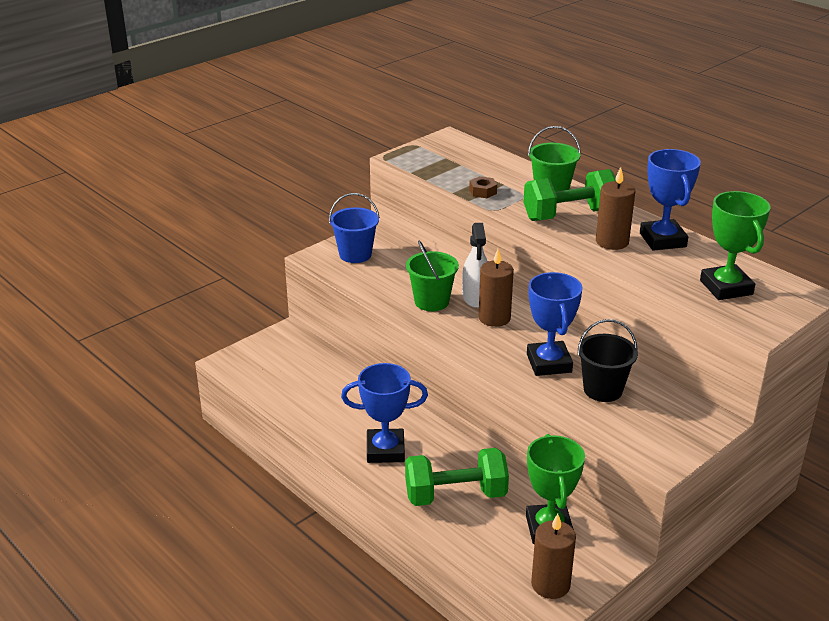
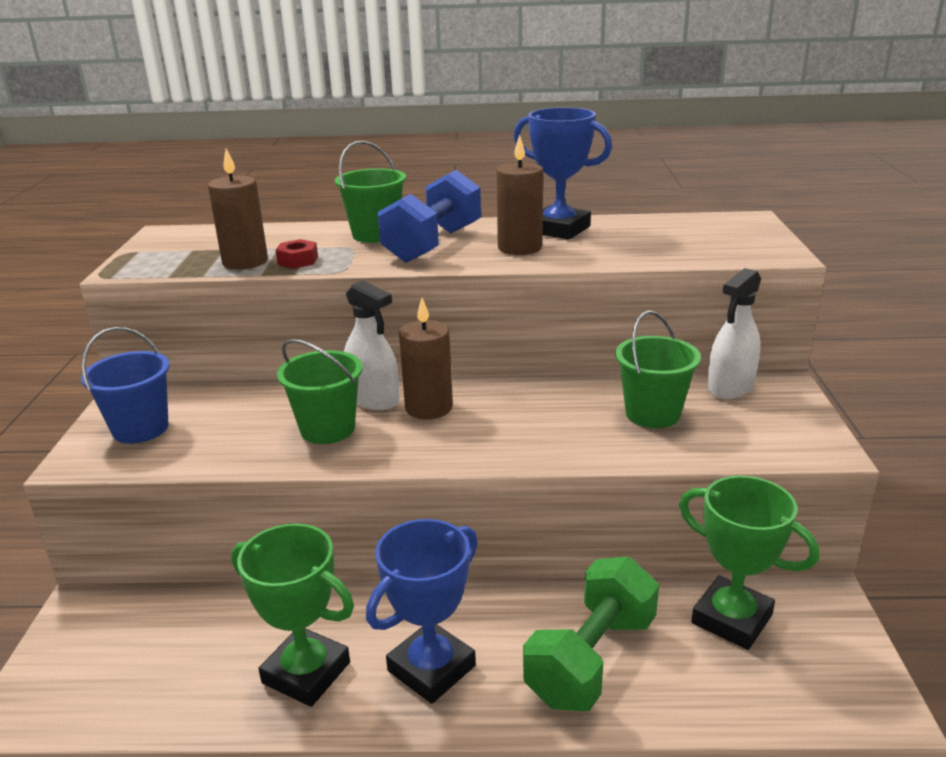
camera: 45 degrees left, 5 degrees down
(482, 191) = (298, 260): brown nut -> red nut
(549, 363) = (561, 419): blue trophy -> none
(550, 584) = (836, 683): brown candle -> brown candle (245, 262)
(569, 215) = (433, 245): green dumbbell -> blue dumbbell
(603, 390) = (652, 414): black bucket -> green bucket
(678, 404) = (730, 387): none -> white spray bottle
(726, 287) = (687, 239): green trophy -> green trophy (306, 672)

